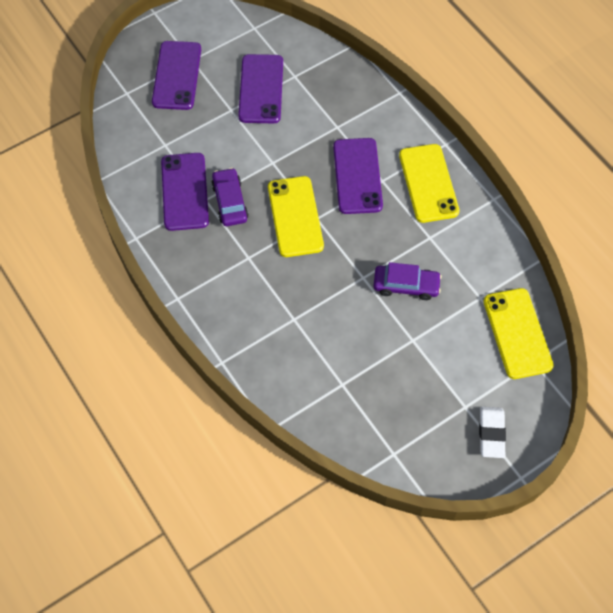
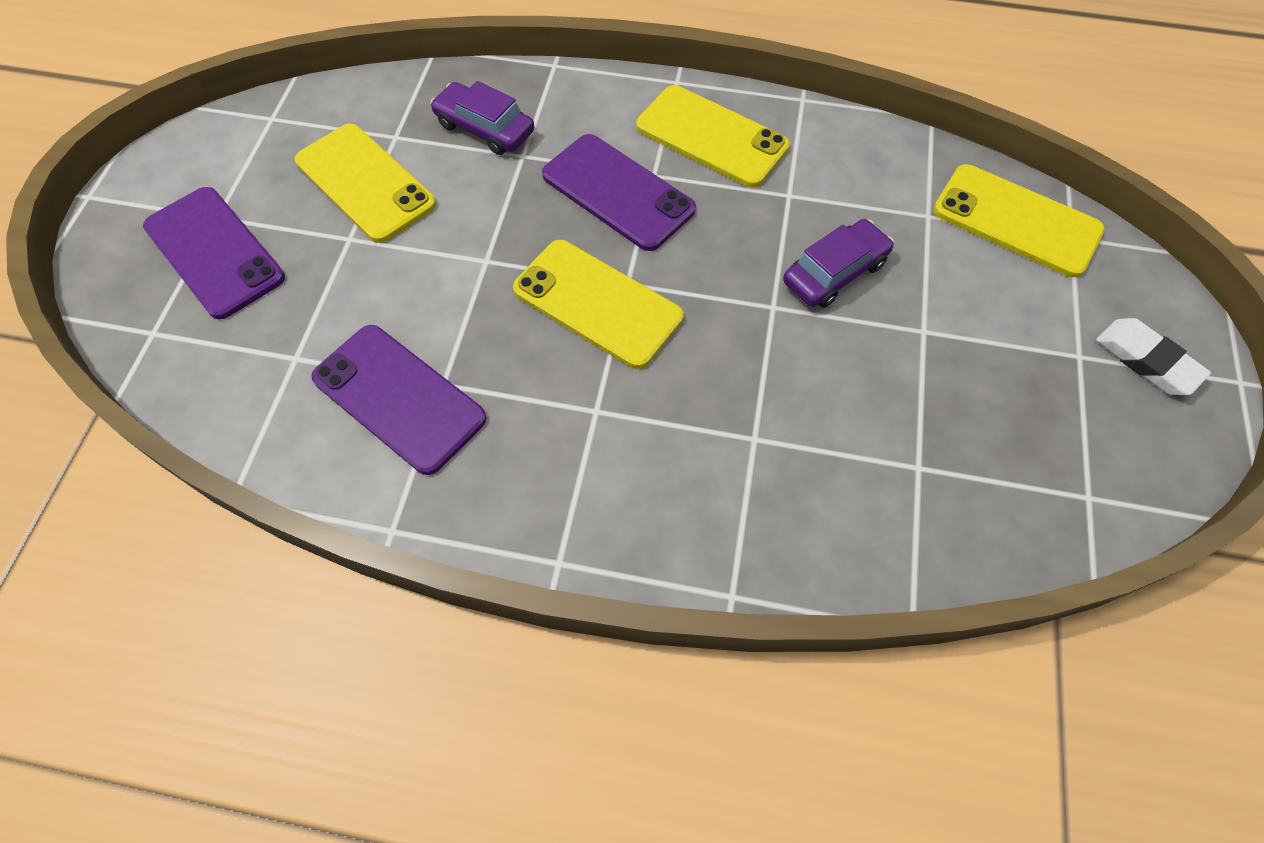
camera: 45 degrees left, 0 degrees up
(230, 202) = (483, 358): purple car -> purple car (485, 128)
(261, 89) = (365, 183): purple phone -> yellow phone

